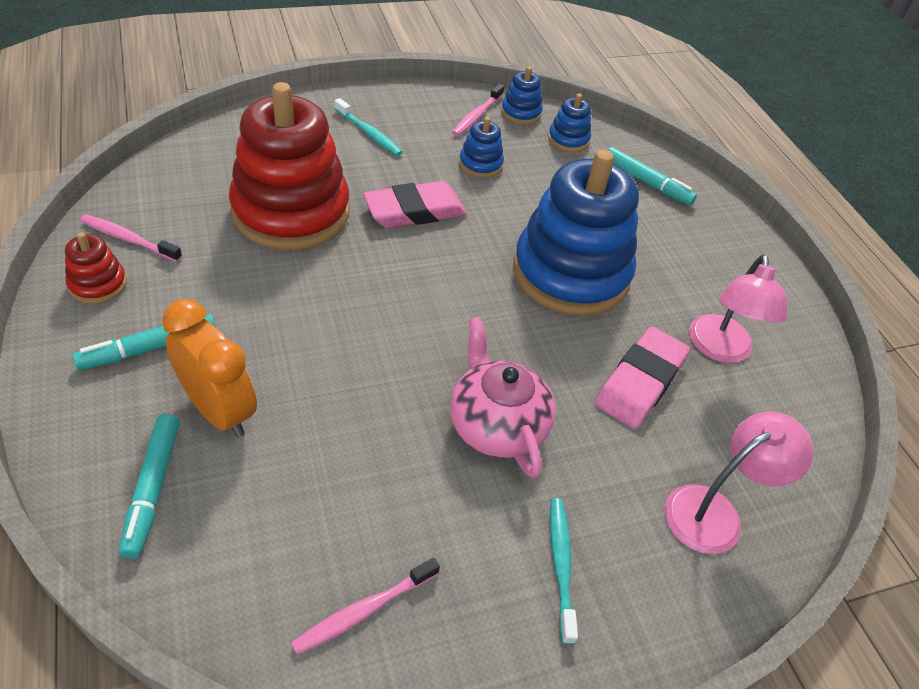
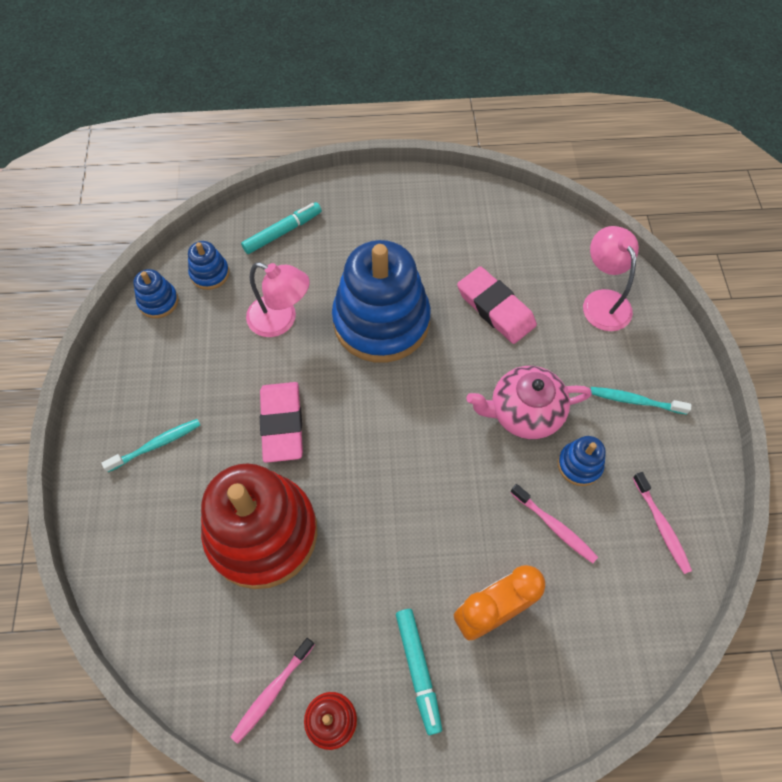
camera: 70 degrees left, 15 degrees up
(152, 489) = (560, 666): turquoise marker -> none
(477, 116) = (153, 341): pink toothbrush -> pink toothbrush (554, 526)
(480, 164) = (228, 355): blue stacking toy -> blue stacking toy (579, 465)
(720, 350) = (472, 248): pink lamp -> pink lamp (281, 320)

